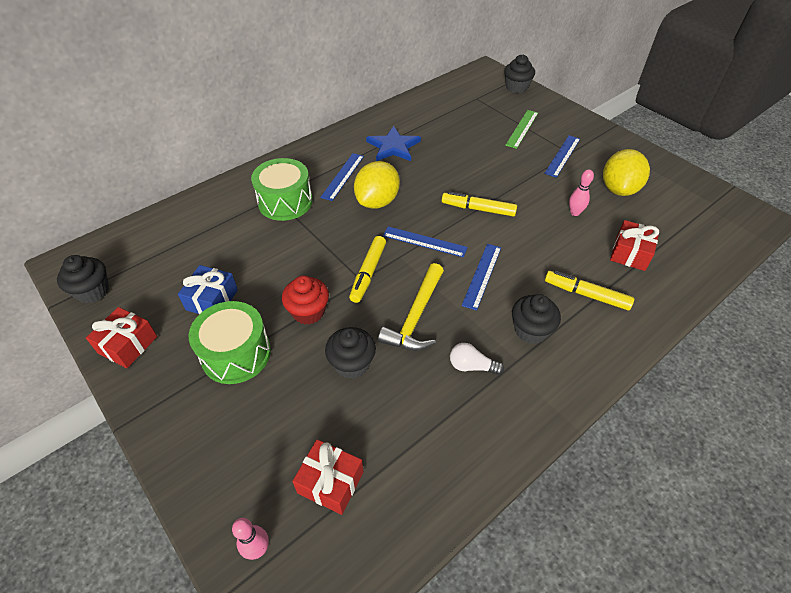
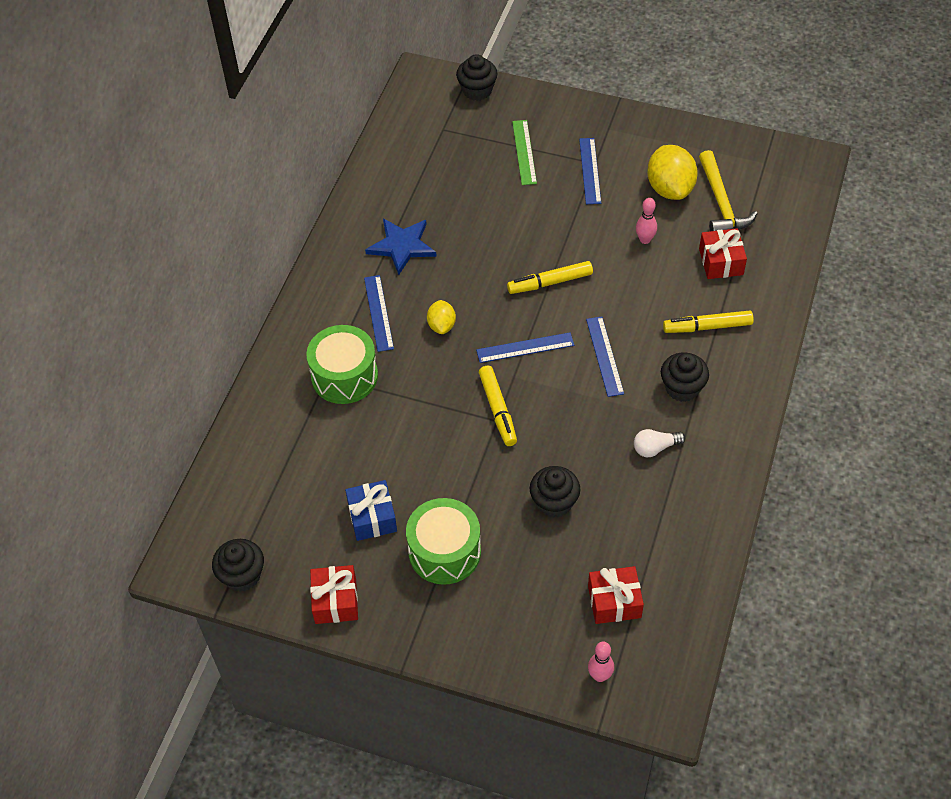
camera: 30 degrees left, 5 degrees up
(308, 311) = (475, 478): red cupcake -> none
(377, 201) = (441, 325): yellow lemon -> yellow lemon, size x0.56
(416, 316) = (575, 429): yellow hammer -> yellow hammer (721, 203)

